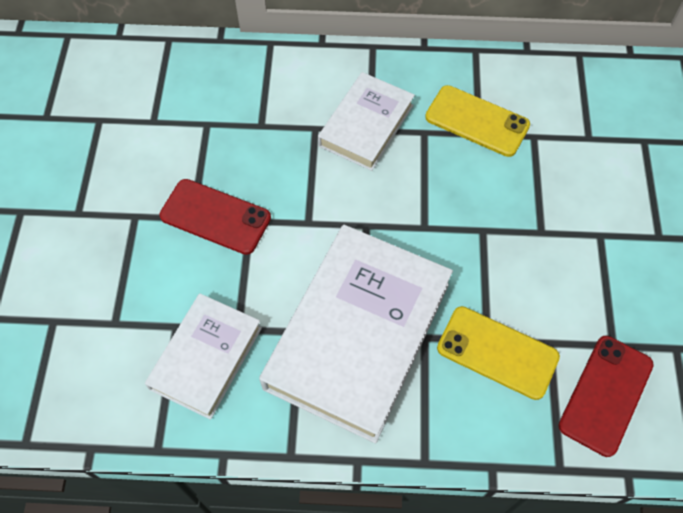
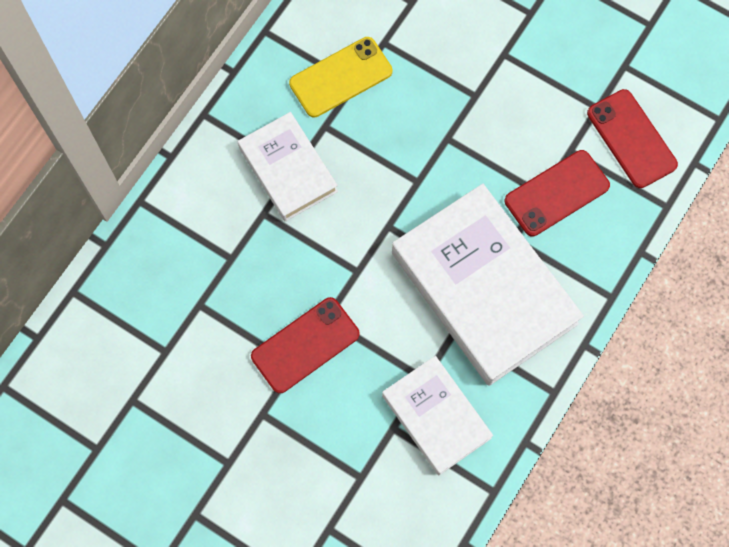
camera: 60 degrees left, 10 degrees up
(497, 352) = (556, 193): yellow phone -> red phone

